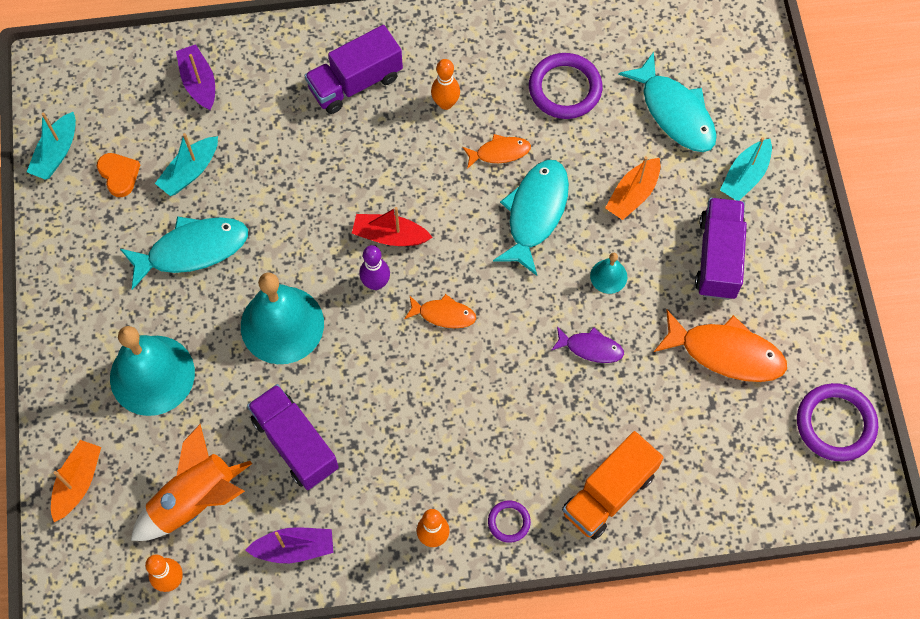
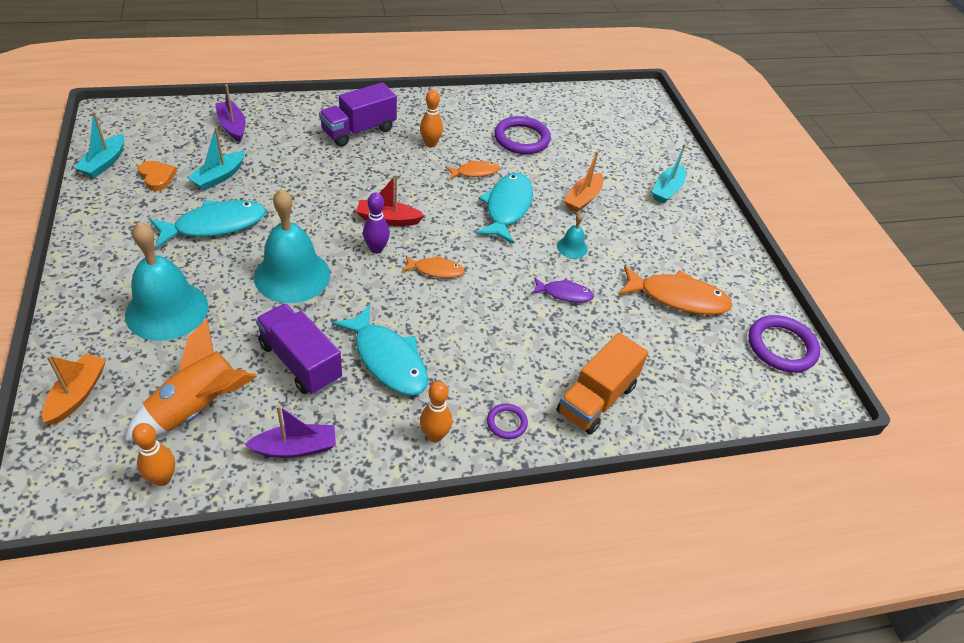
camera: 10 degrees left, 20 degrees down
(674, 112) = (606, 154): turquoise fish -> turquoise fish (387, 359)
(718, 257) = (657, 237): purple truck -> none

